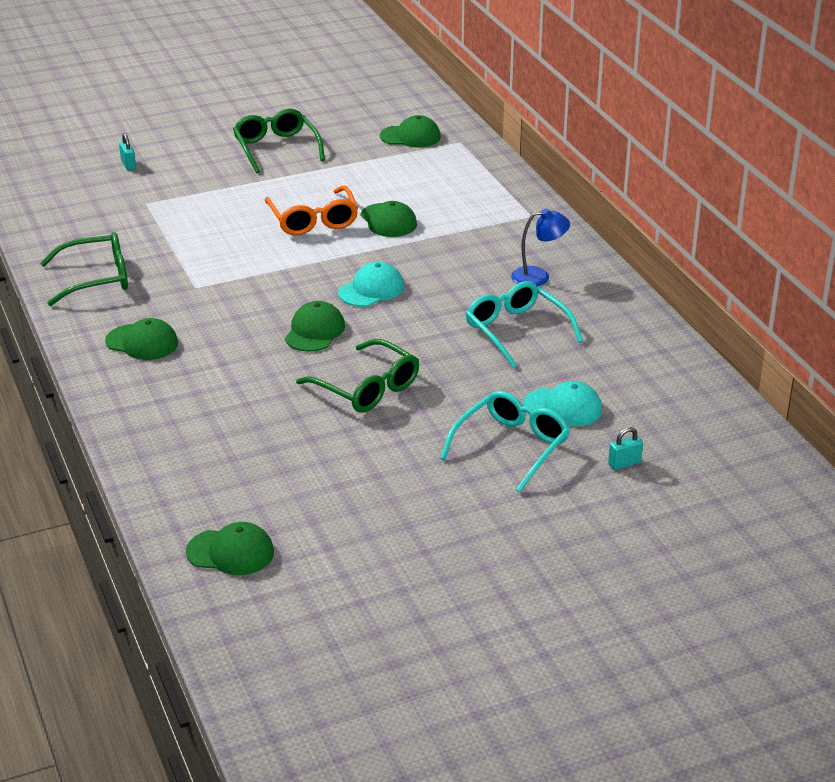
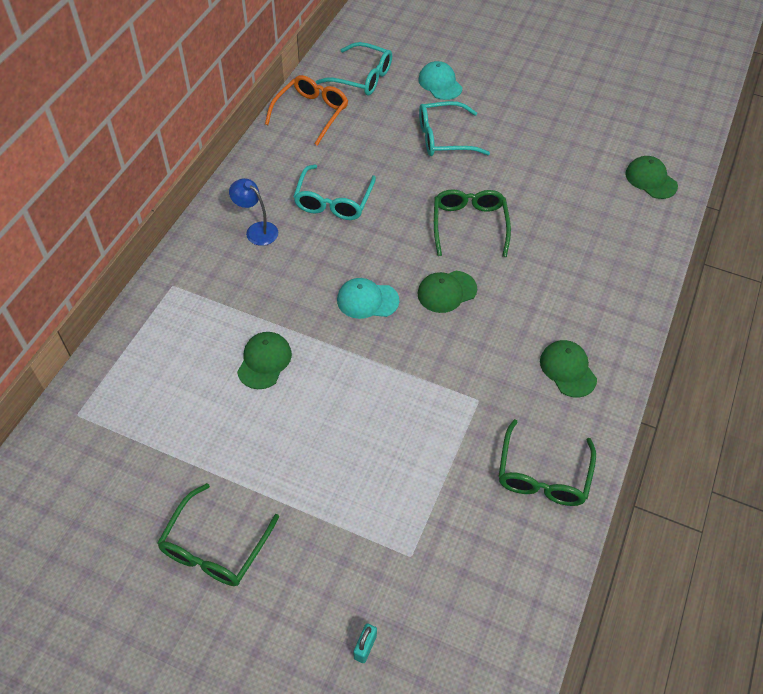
camera: 135 degrees left, 20 degrees up
(95, 279) = (543, 474): green glasses -> green glasses turned 105 degrees counterclockwise
(313, 220) = (312, 409): orange glasses -> orange glasses (311, 114)
(410, 136) = (97, 459): green cap -> none
(563, 407) = (386, 140): turquoise cap -> turquoise cap (440, 83)
(624, 463) = (405, 95): turquoise padlock -> none
(699, 449) = (361, 77): none -> turquoise glasses

